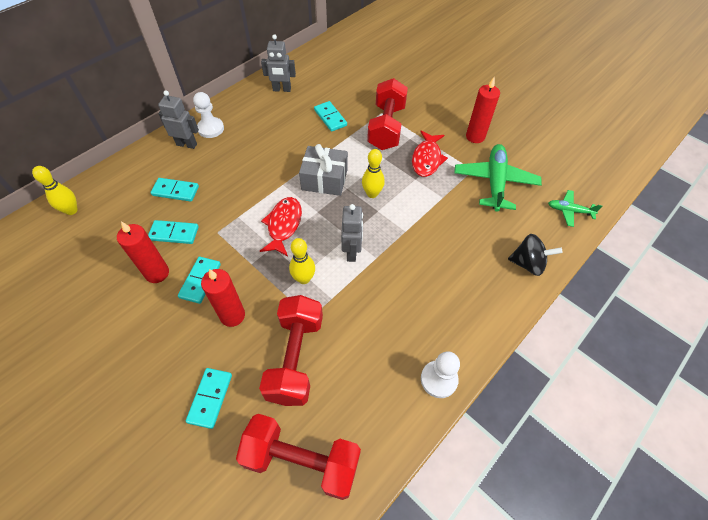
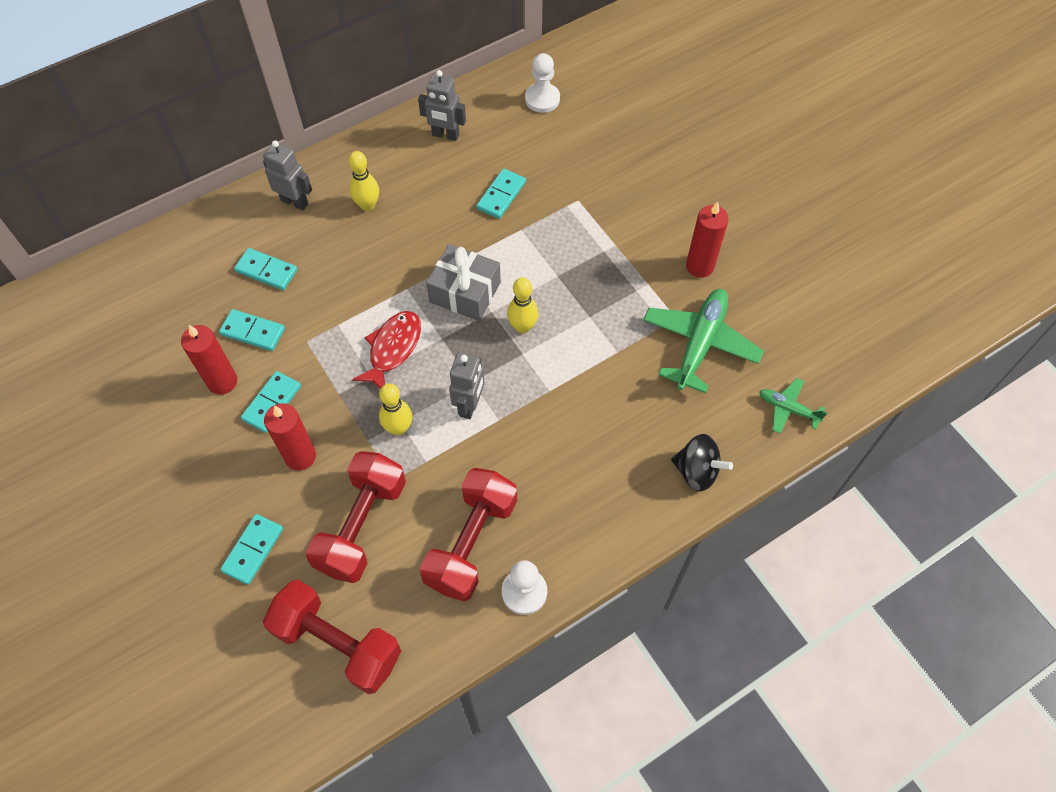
camera: 15 degrees right, 5 degrees up
(71, 210) = (133, 273): yellow bowling pin -> yellow bowling pin (367, 205)
(211, 128) = (332, 183): white pawn -> white pawn (542, 99)
(330, 118) = (501, 195): turquoise domino -> turquoise domino turned 45 degrees clockwise
(386, 127) = (576, 226): red dumbbell -> red dumbbell (471, 543)
(427, 159) = (617, 288): red fish -> none

